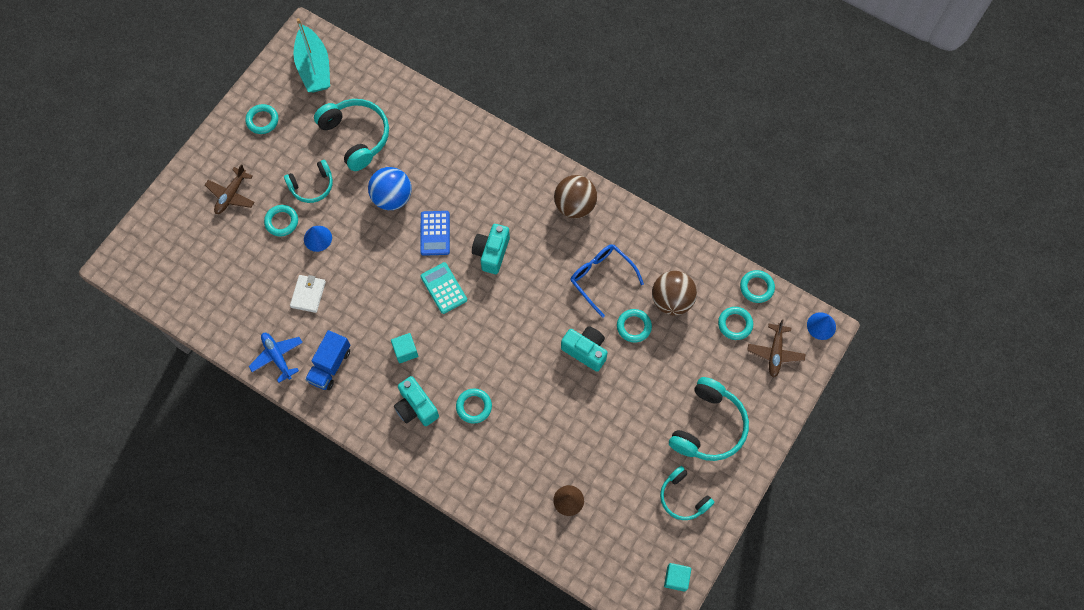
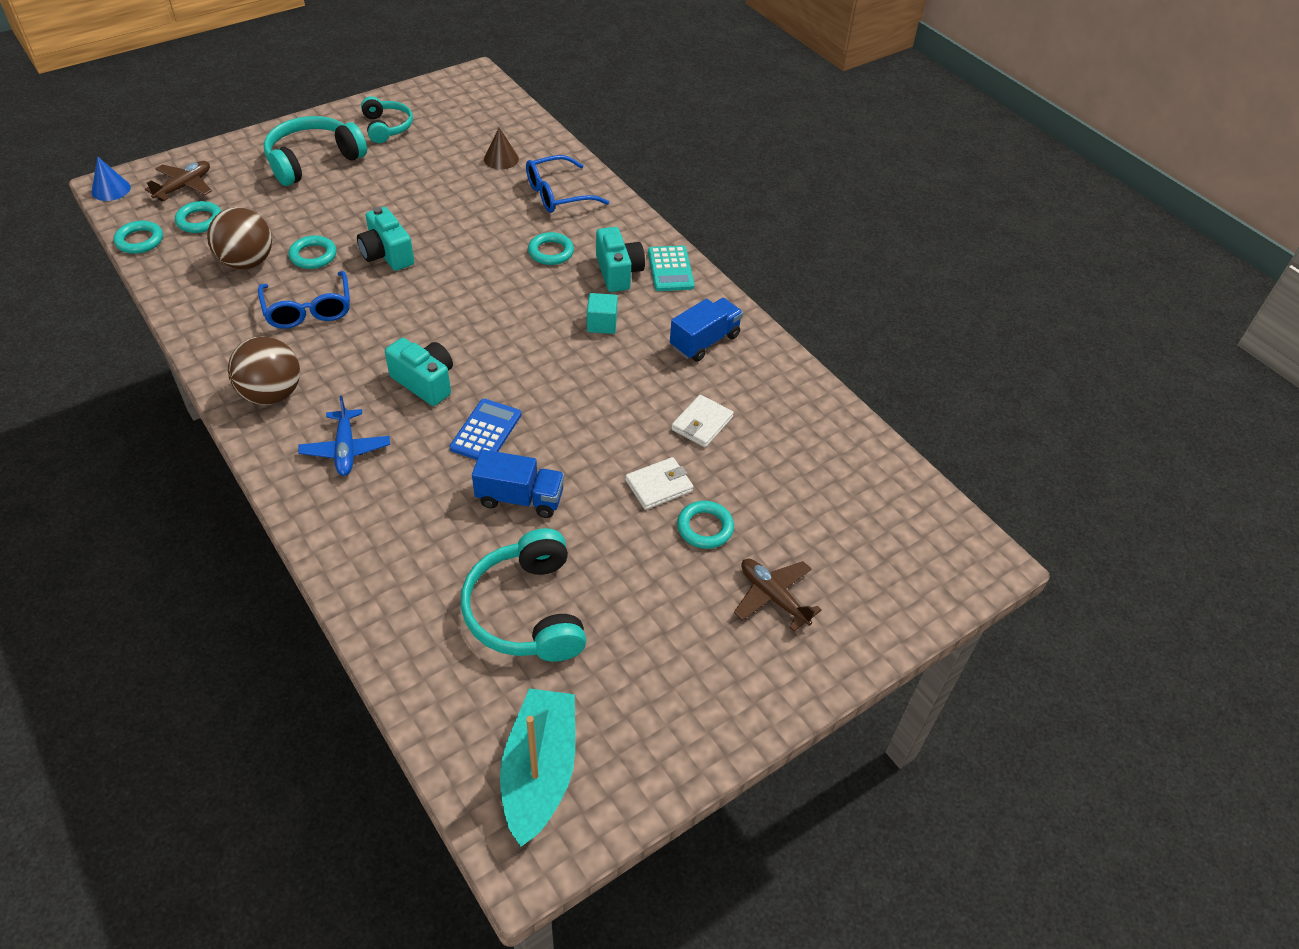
camera: 160 degrees left, 20 degrees down
(231, 195) = (773, 597): brown plane -> brown plane turned 90 degrees counterclockwise
(262, 120) = (678, 704): turquoise ring -> none
(277, 357) = (770, 372): blue plane -> blue plane (345, 449)
(312, 186) = (635, 561): turquoise headphones -> none
(317, 238) = (659, 486): blue cone -> white wallet
(392, 198) = (520, 498): blue ball -> blue truck
(444, 288) = (514, 368): turquoise calculator -> turquoise calculator (670, 269)
(491, 253) = (425, 382): turquoise camera -> turquoise camera turned 90 degrees counterclockwise
(501, 476) = (557, 194): none -> blue glasses
(676, 578) = (441, 88): turquoise cube -> none

